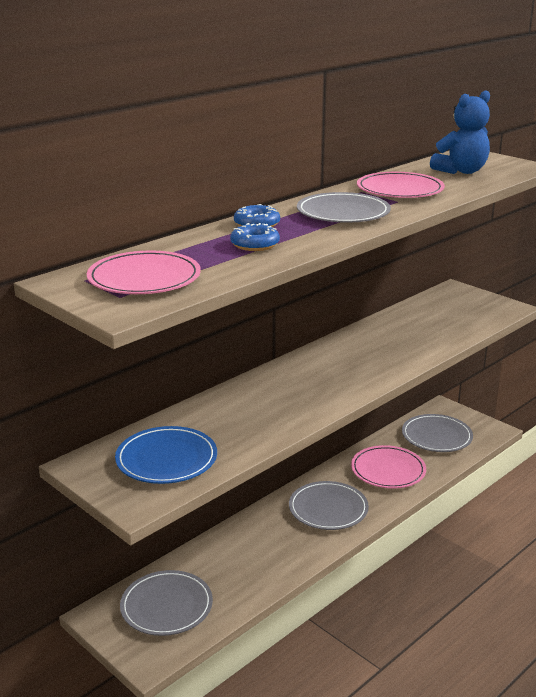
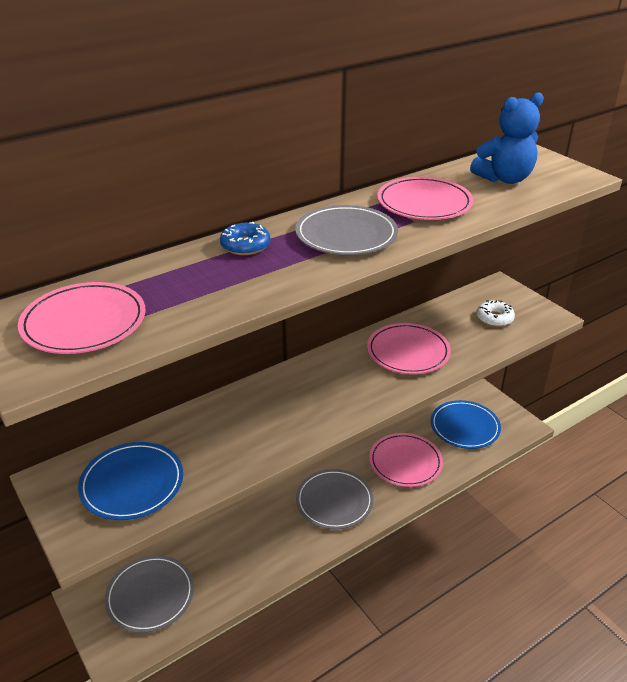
camera: 10 degrees right, 10 degrees up
(255, 244) = (227, 278): blue donut -> none
(389, 343) = (408, 352): none -> pink plate
(436, 436) = (464, 427): grey plate -> blue plate
(459, 312) = (494, 318): none -> white donut

